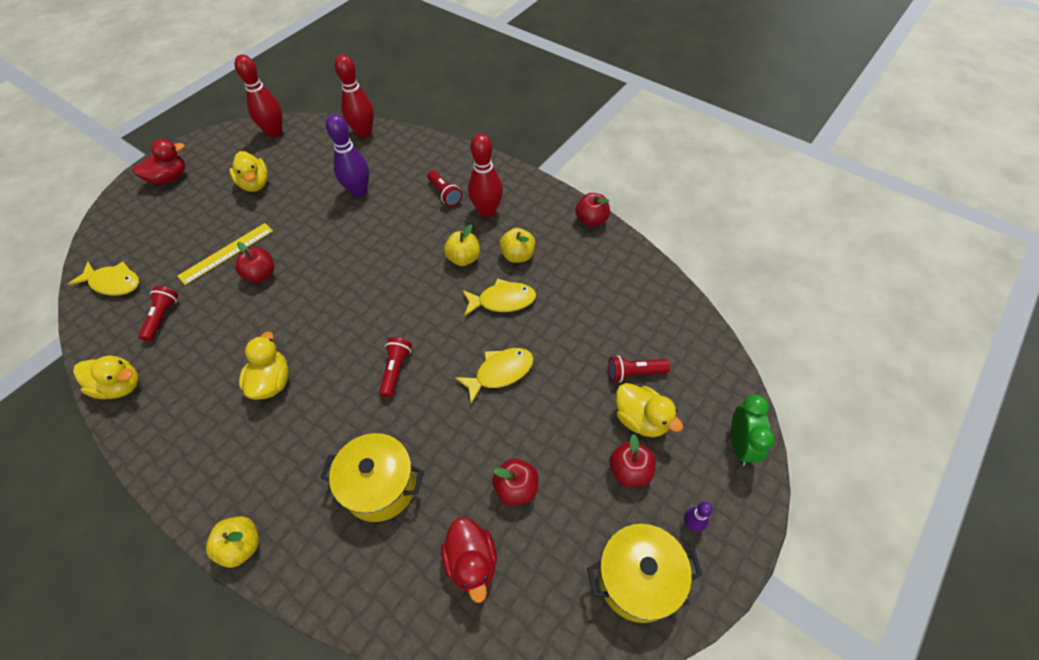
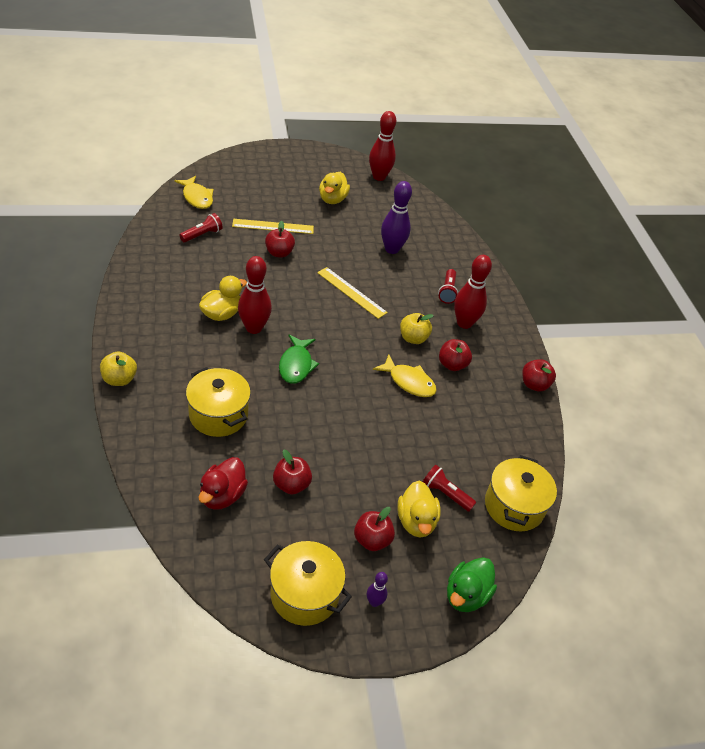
camera: 35 degrees right, 10 degrees down
(120, 386) = (145, 253): yellow duck -> none
(169, 178) = (287, 161): red duck -> none
(364, 132) = (437, 216): red bowling pin -> red bowling pin (254, 328)
(368, 259) = (351, 292): none -> yellow ruler
(396, 370) = (296, 365): red flashlight -> green fish
(500, 373) = (357, 419): yellow fish -> none
(518, 255) = (452, 365): yellow apple -> red apple
(687, 335) = (514, 506): none -> yellow pot
(740, 445) = (466, 595): green clock -> green duck

